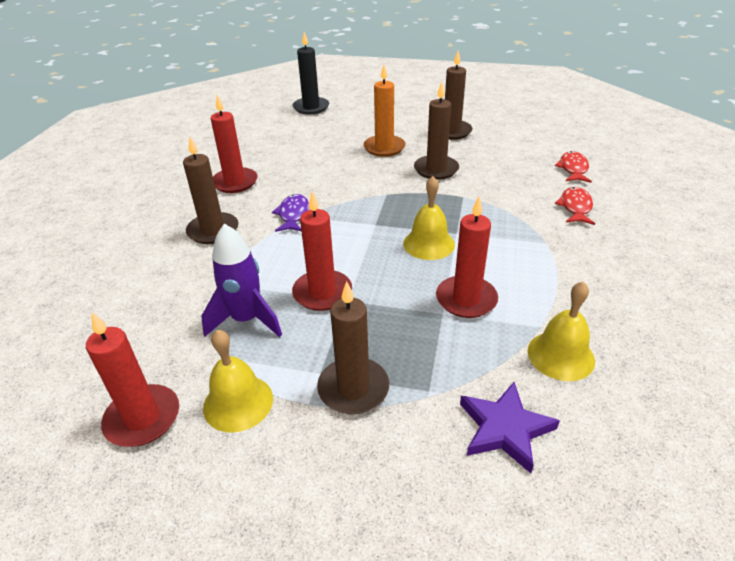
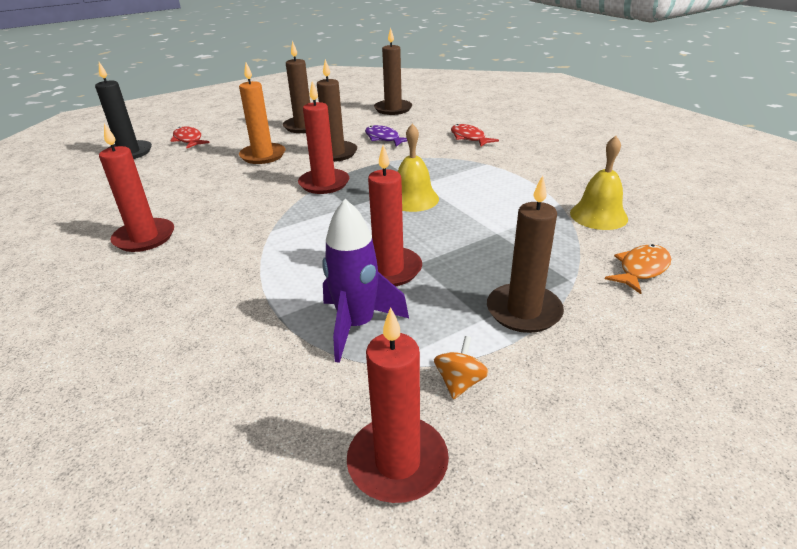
camera: 45 degrees left, 5 degrees down
(213, 230) = (191, 284): brown candle -> brown candle (393, 109)
(238, 402) = (460, 382): yellow bell -> orange spinning top
(293, 215) = (260, 233): purple fish -> purple fish (384, 139)
(466, 299) = (496, 217): red candle -> red candle (324, 183)
(505, 429) = (641, 269): purple star -> orange fish
(573, 169) = (431, 118): red fish -> red fish (188, 140)

